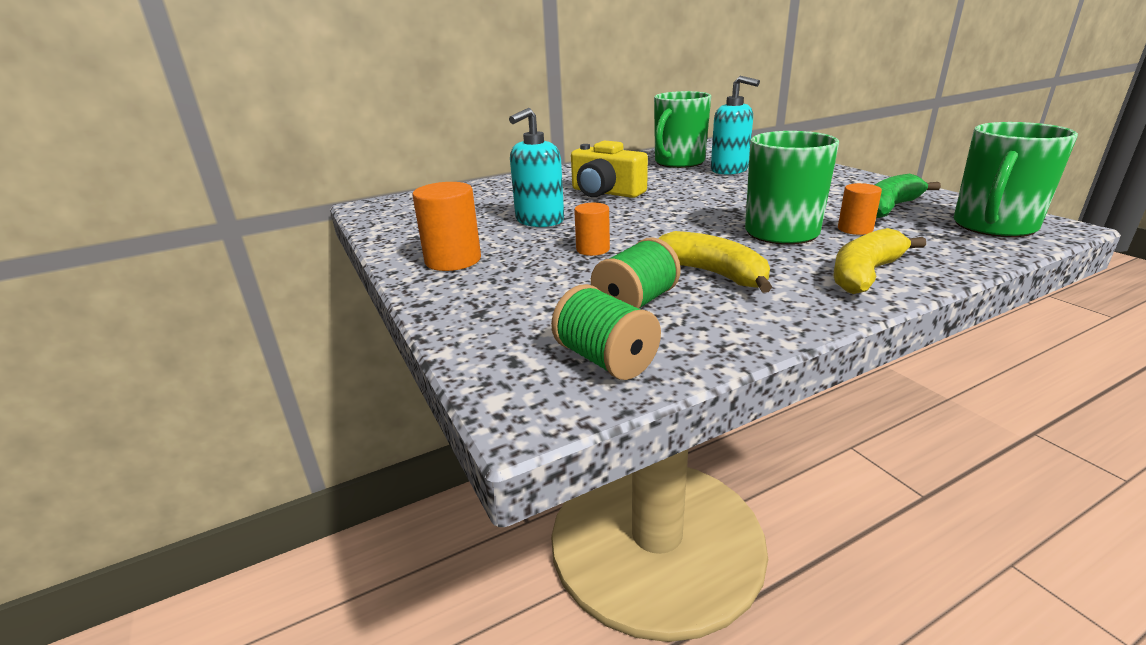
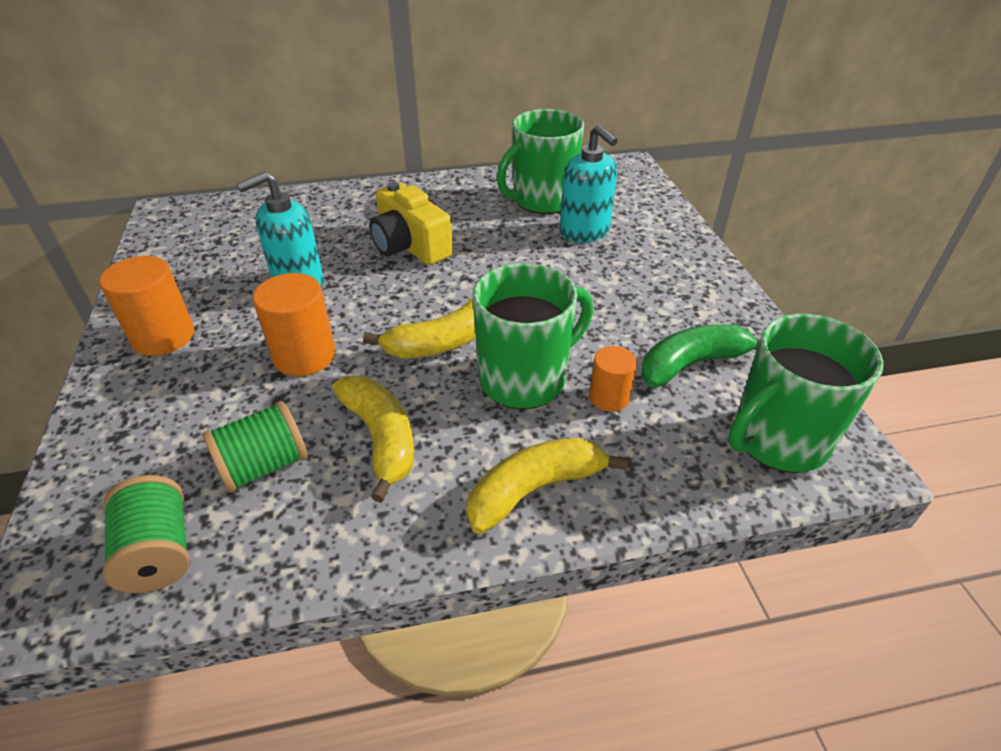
camera: 15 degrees right, 15 degrees up
(593, 249) = (304, 356): orange cylinder -> orange cylinder, size x1.64
(696, 227) = (442, 342): none -> yellow banana

